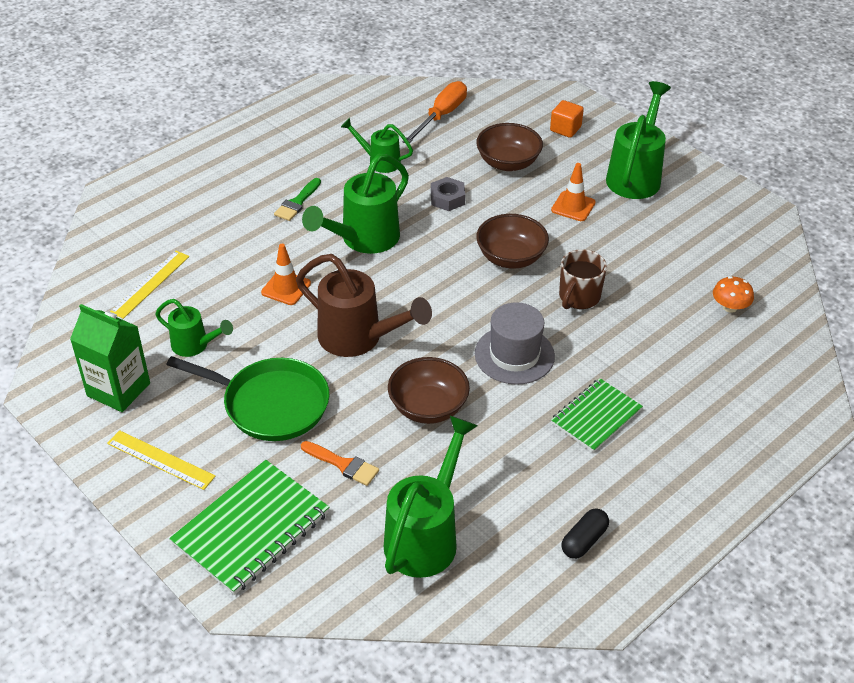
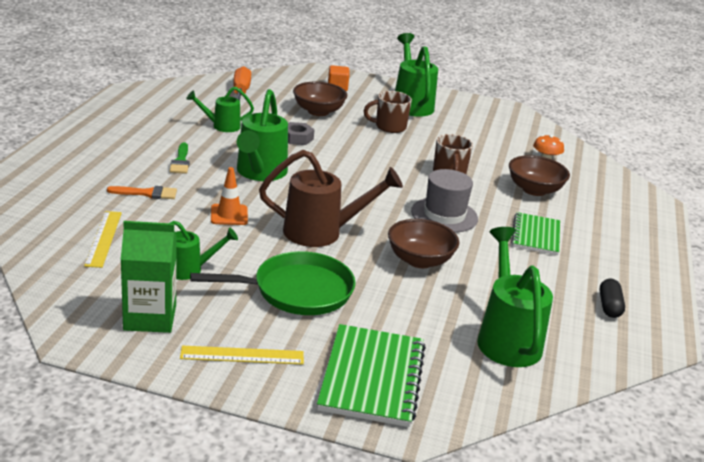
camera: 35 degrees left, 15 degrees down
(343, 464) = (397, 313): orange brush -> orange brush (147, 193)
(510, 257) = (379, 162): brown bowl -> brown bowl (534, 190)
(573, 206) = (389, 127): orange traffic cone -> brown mug

